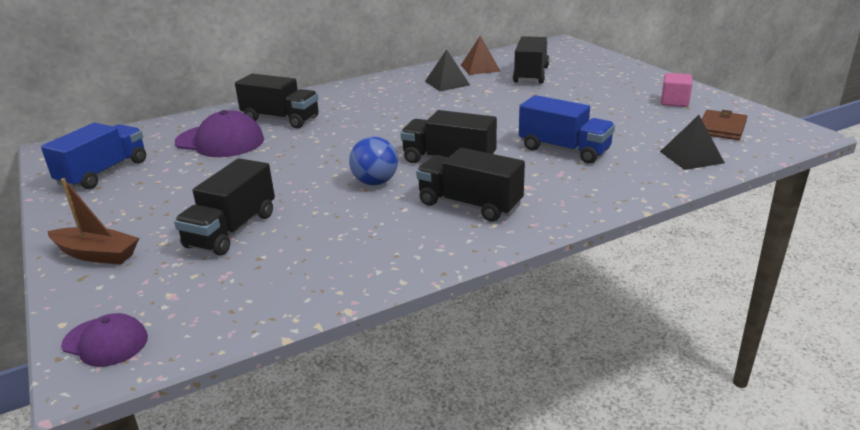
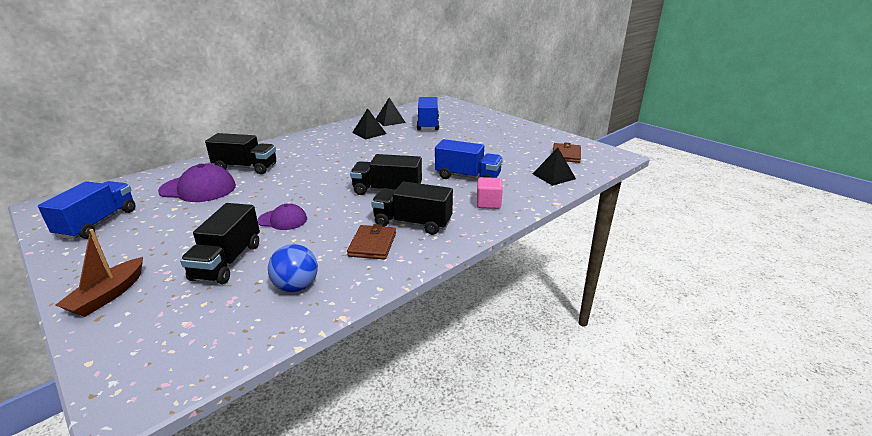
camera: 15 degrees left, 0 degrees up
(97, 254) = (108, 295): brown boat -> brown boat turned 105 degrees clockwise
(105, 342) = (135, 373): purple cap -> purple cap (282, 220)
(375, 182) = (336, 212): blue ball -> blue ball (296, 287)
(410, 227) = (372, 244): none -> brown wallet
(480, 68) = (390, 121): brown pyramid -> black pyramid
(531, 75) = (428, 124): black truck -> blue truck
(674, 102) = (530, 139): pink cube -> pink cube (488, 203)

